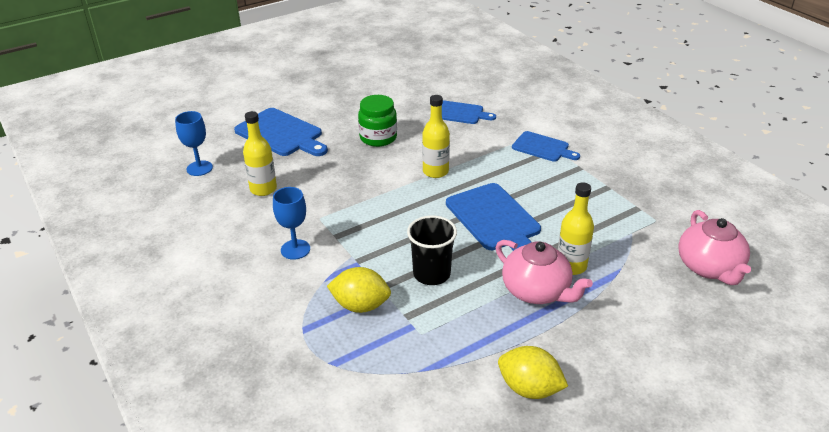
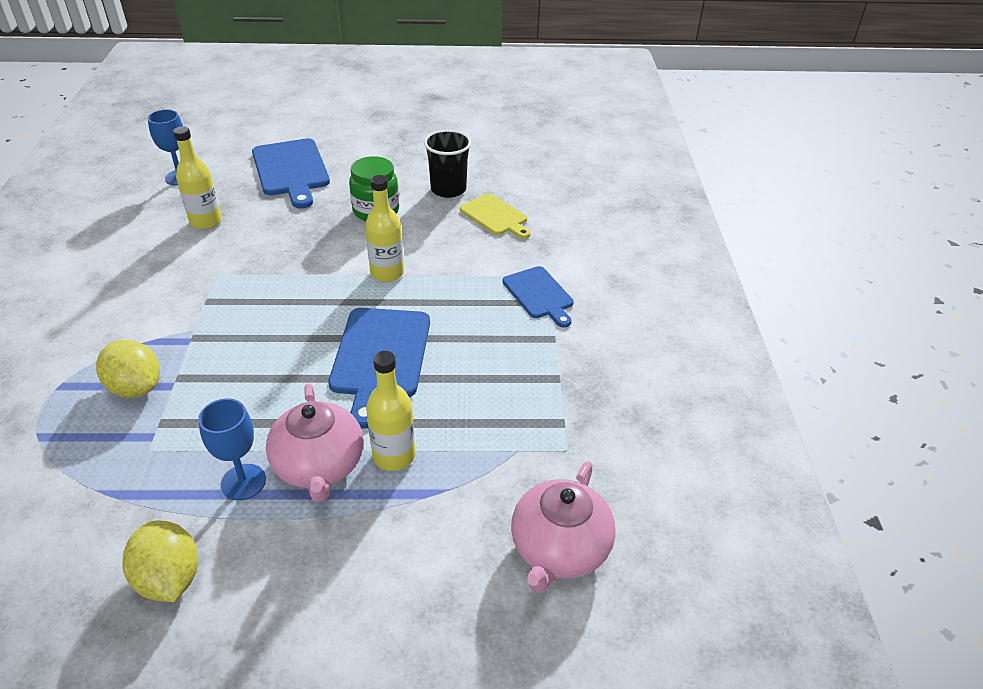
camera: 30 degrees right, 5 degrees up
(295, 249) = (155, 297): blue goblet -> blue goblet (243, 482)
(431, 274) = (241, 388): black cup -> black cup (448, 189)
(460, 113) = (495, 216): blue cutting board -> yellow cutting board

